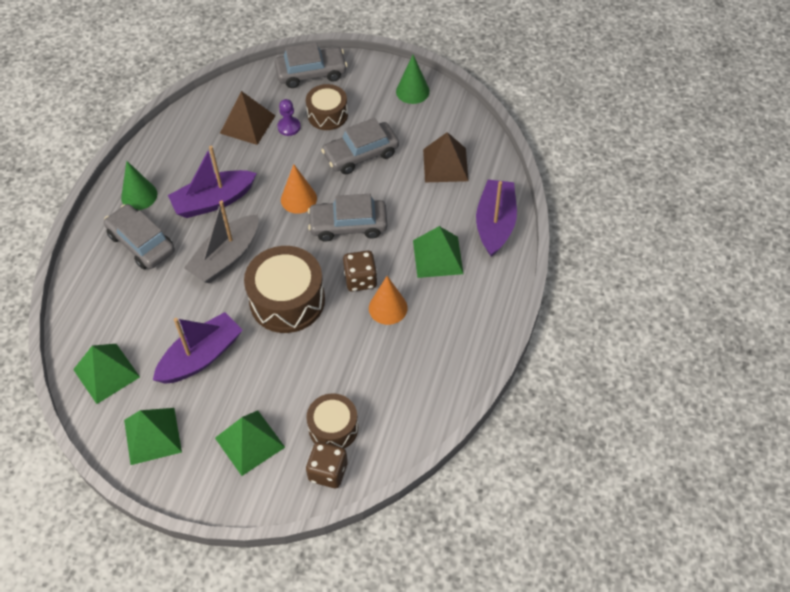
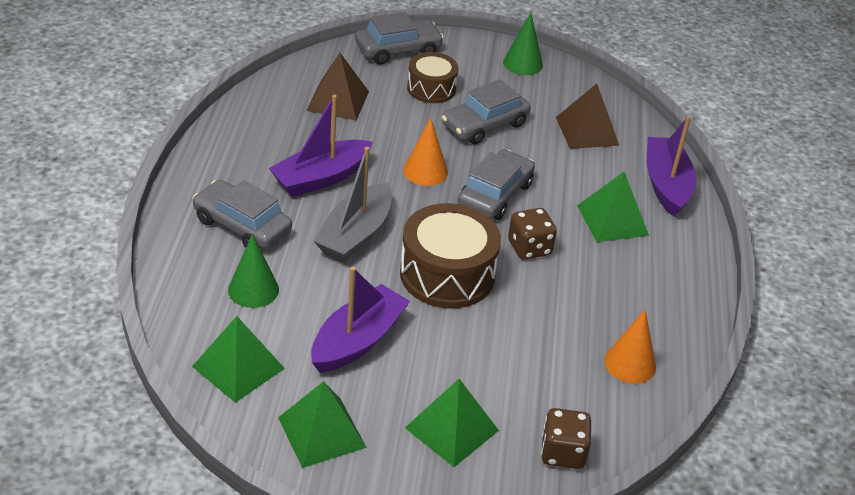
camera: 15 degrees left, 15 degrees down
(139, 195) = (224, 177): green cone -> green cone (253, 289)
(289, 127) = (389, 102): purple pawn -> none
(333, 428) = (552, 404): brown drum -> none
(348, 225) = (495, 194): grey car -> grey car turned 135 degrees clockwise
(388, 308) = (572, 274): orange cone -> orange cone (630, 363)

